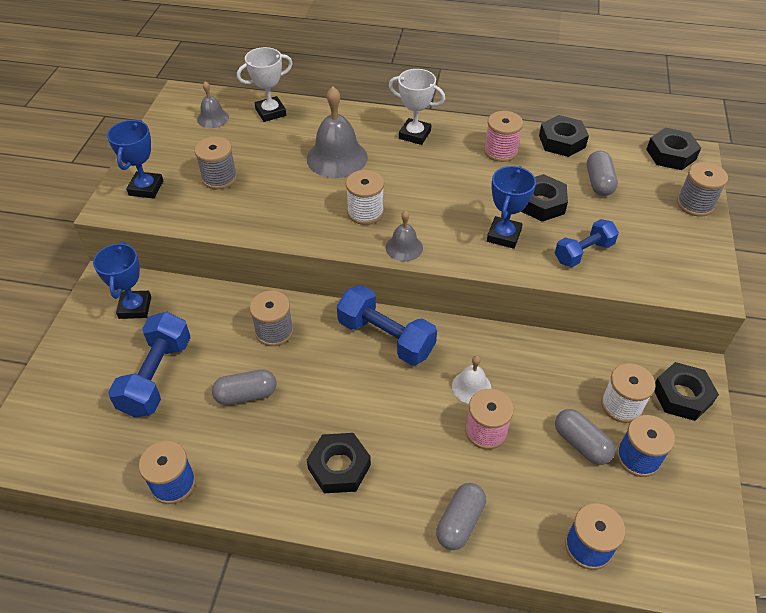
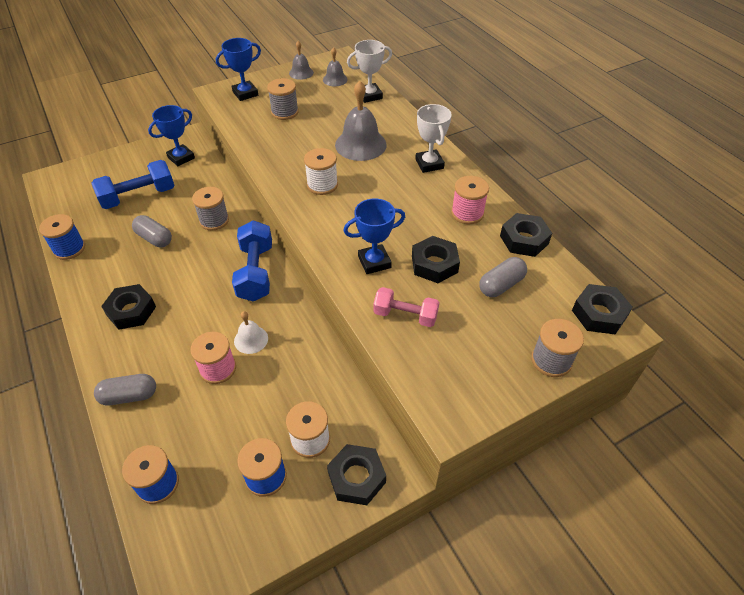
camera: 50 degrees right, 0 degrees up
(270, 112) = (369, 95): white trophy -> white trophy turned 45 degrees counterclockwise
(404, 247) = (307, 220): grey bell -> grey bell (301, 73)
(581, 443) = (250, 431): grey capsule -> none
(583, 252) = (405, 315): blue dumbbell -> pink dumbbell

